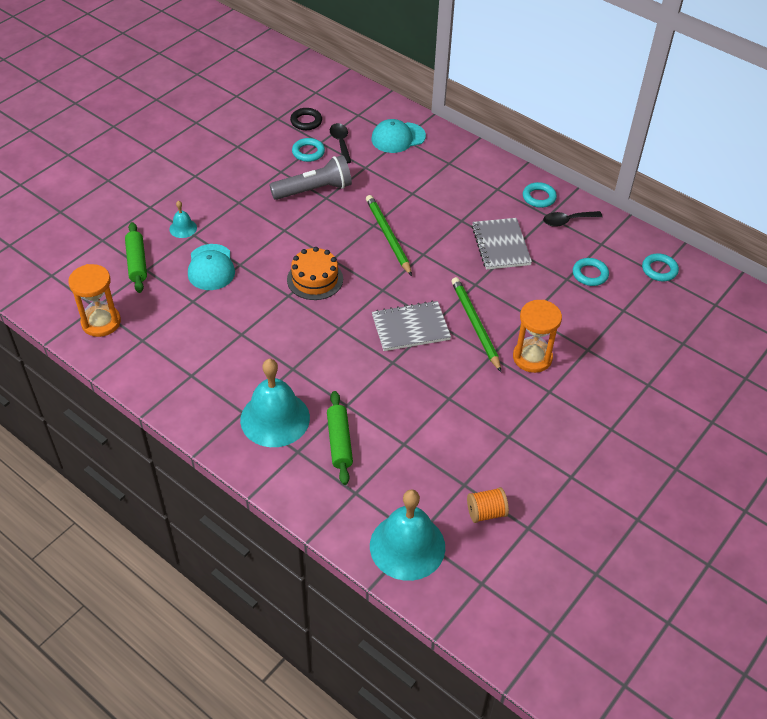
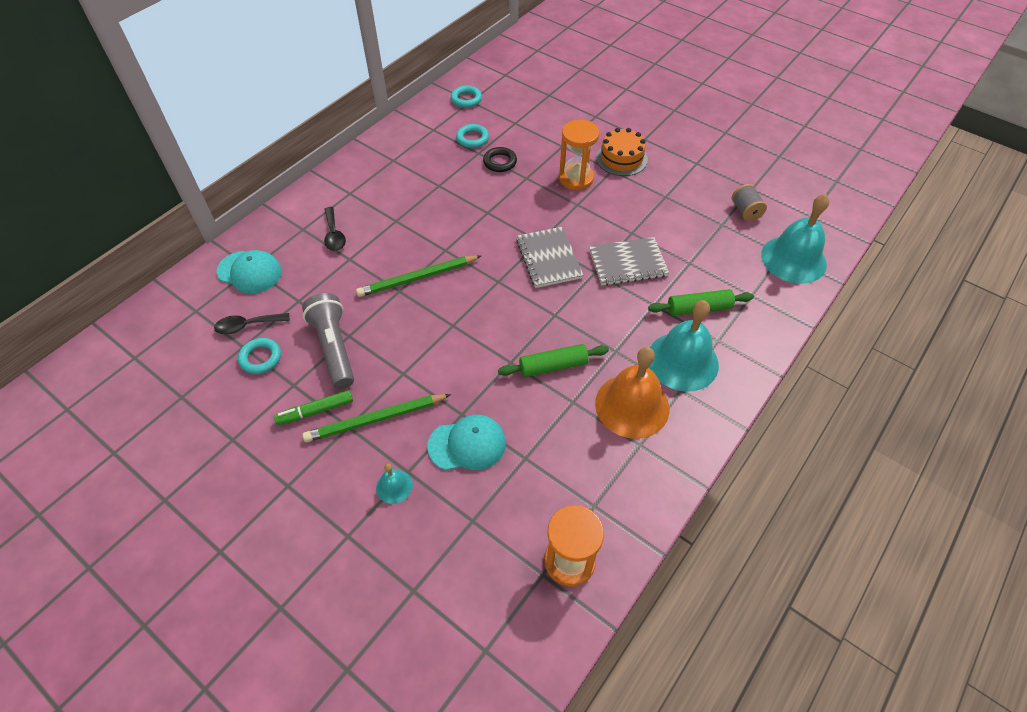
camera: 90 degrees left, 5 degrees up
(137, 262) = (459, 535): green rolling pin -> green rolling pin (553, 366)
(231, 374) = (632, 405): none -> orange bell
(255, 184) = (315, 411): none -> green marker
(306, 121) = (196, 364): black ring -> black ring (500, 162)
(315, 279) = (484, 339): orange cake -> orange cake (621, 158)
(398, 138) = (250, 272): turquoise cap -> turquoise cap turned 45 degrees counterclockwise
(475, 325) = (540, 213): green pencil -> green pencil (376, 419)
(486, 512) = (745, 211): orange spool -> grey spool
(501, 245) = (434, 193): grey notebook -> grey notebook (627, 263)
(539, 197) = (366, 165): turquoise ring -> none
(567, 221) = (401, 148): black spoon -> black spoon (334, 235)

